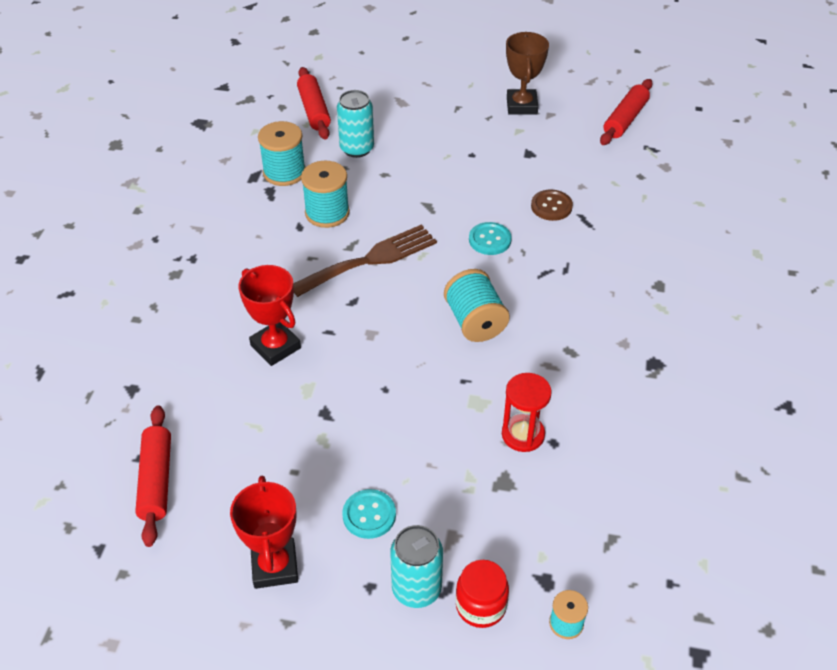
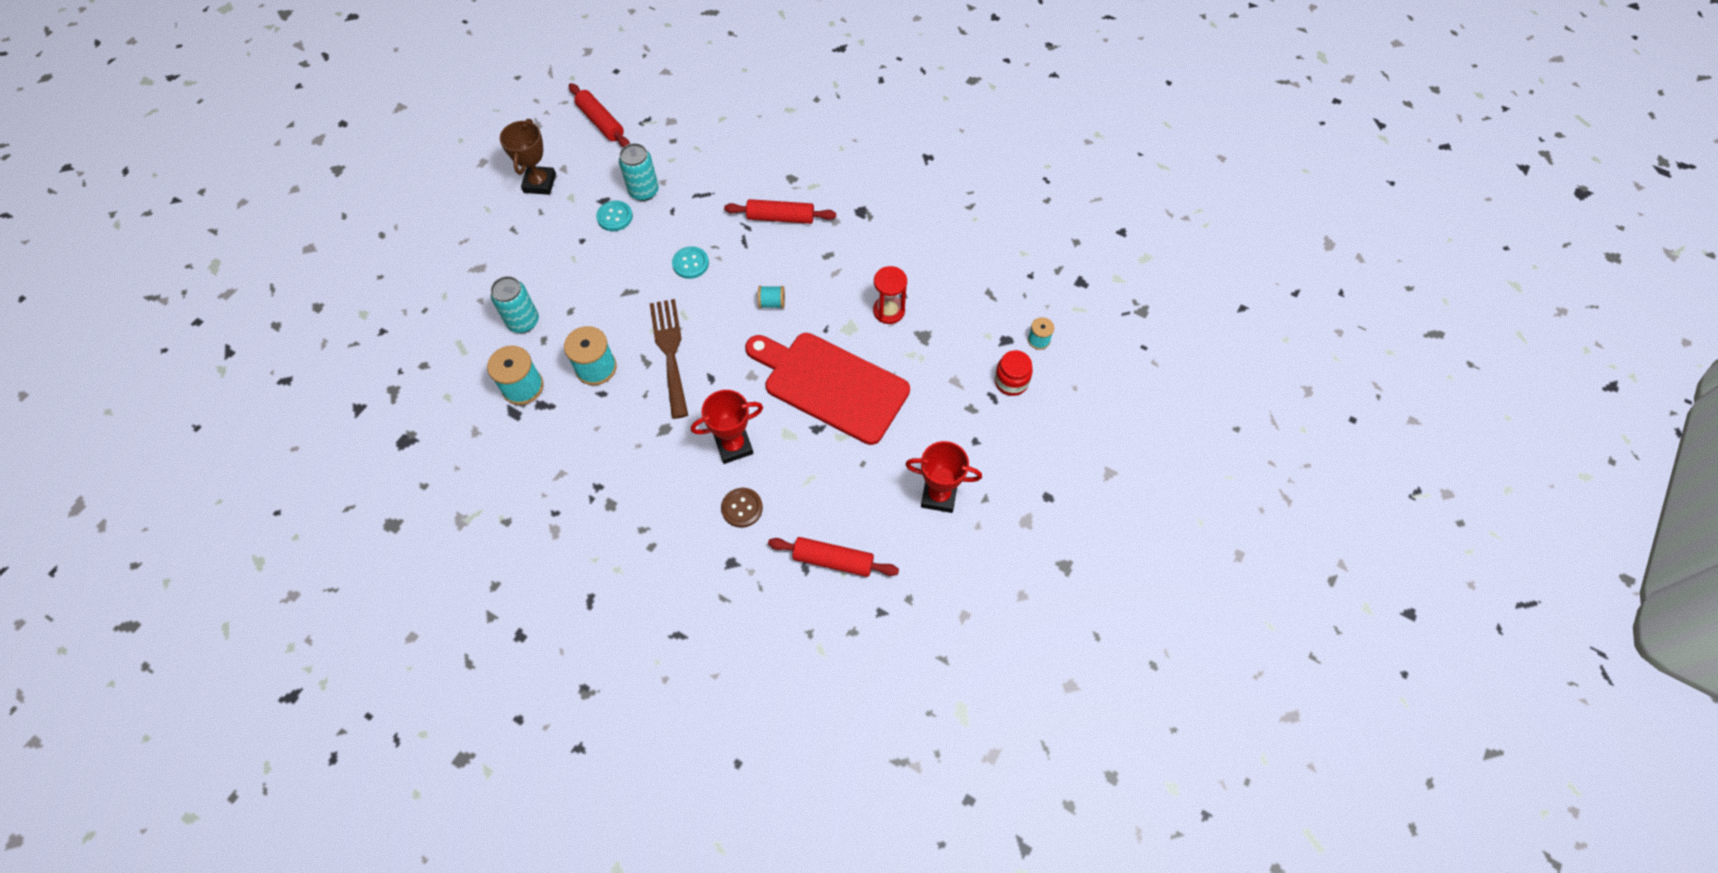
camera: 70 degrees left, 15 degrees up
(314, 110) = (446, 340): red rolling pin -> red rolling pin (780, 217)
(369, 515) = (919, 425): turquoise button -> turquoise button (614, 217)
(389, 409) = (831, 385): none -> red cutting board
(416, 589) = (986, 414): turquoise can -> turquoise can (644, 191)
(475, 322) = (772, 303): turquoise spool -> turquoise spool, size x0.56
(521, 106) = (540, 183): brown trophy -> brown trophy turned 75 degrees clockwise
(551, 206) = (675, 210): brown button -> brown button (742, 508)

